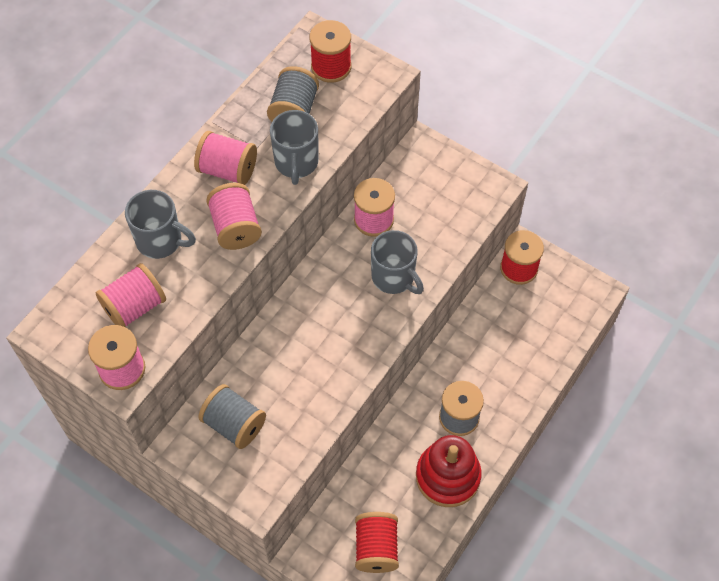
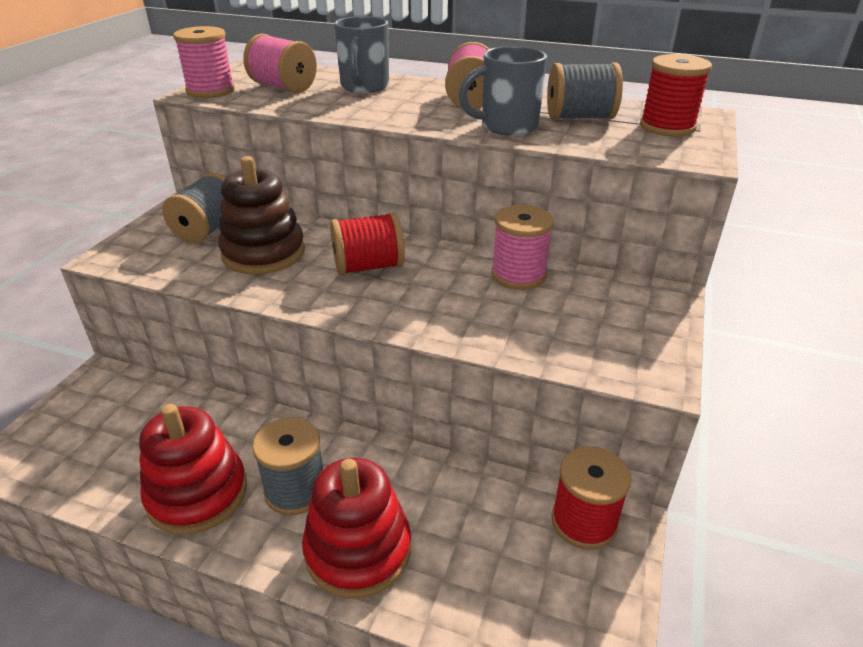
camera: 75 degrees right, 25 degrees down
(235, 227) = (397, 111): pink spool -> none
(289, 382) = (263, 253): none -> brown stacking toy
(376, 548) = (95, 437): red spool -> red spool (368, 267)
(394, 277) = (438, 303): grey mug -> none
(511, 388) = (358, 550): none -> red stacking toy

